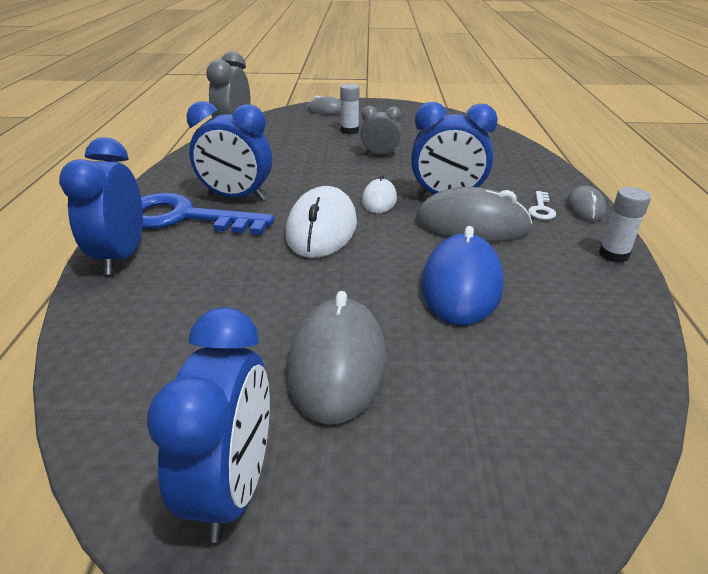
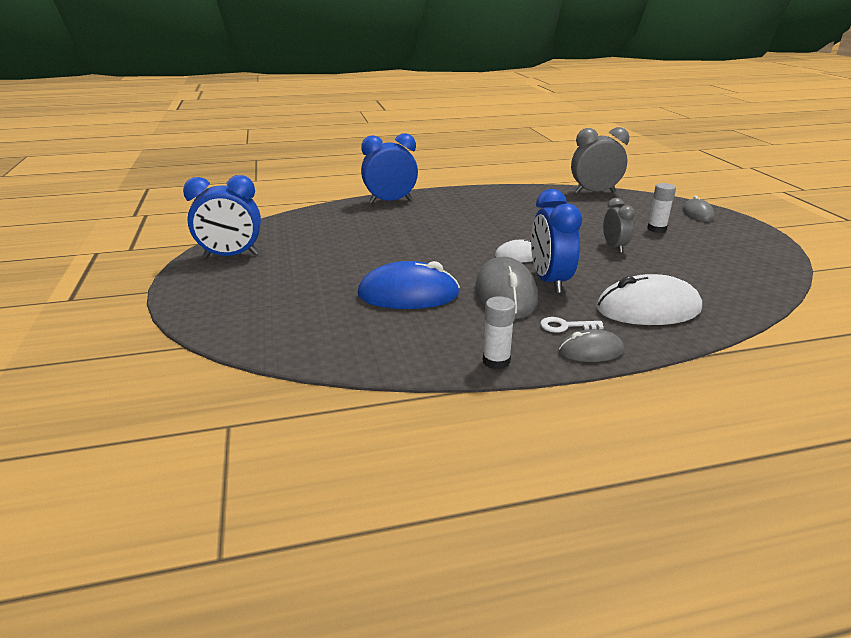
camera: 75 degrees right, 5 degrees down
(184, 218) = (443, 205): blue key -> none
(236, 197) = (482, 212): blue clock -> none
(322, 229) = (457, 243): white mouse -> white mouse (648, 309)
(337, 363) = (313, 265): grey mouse -> none

